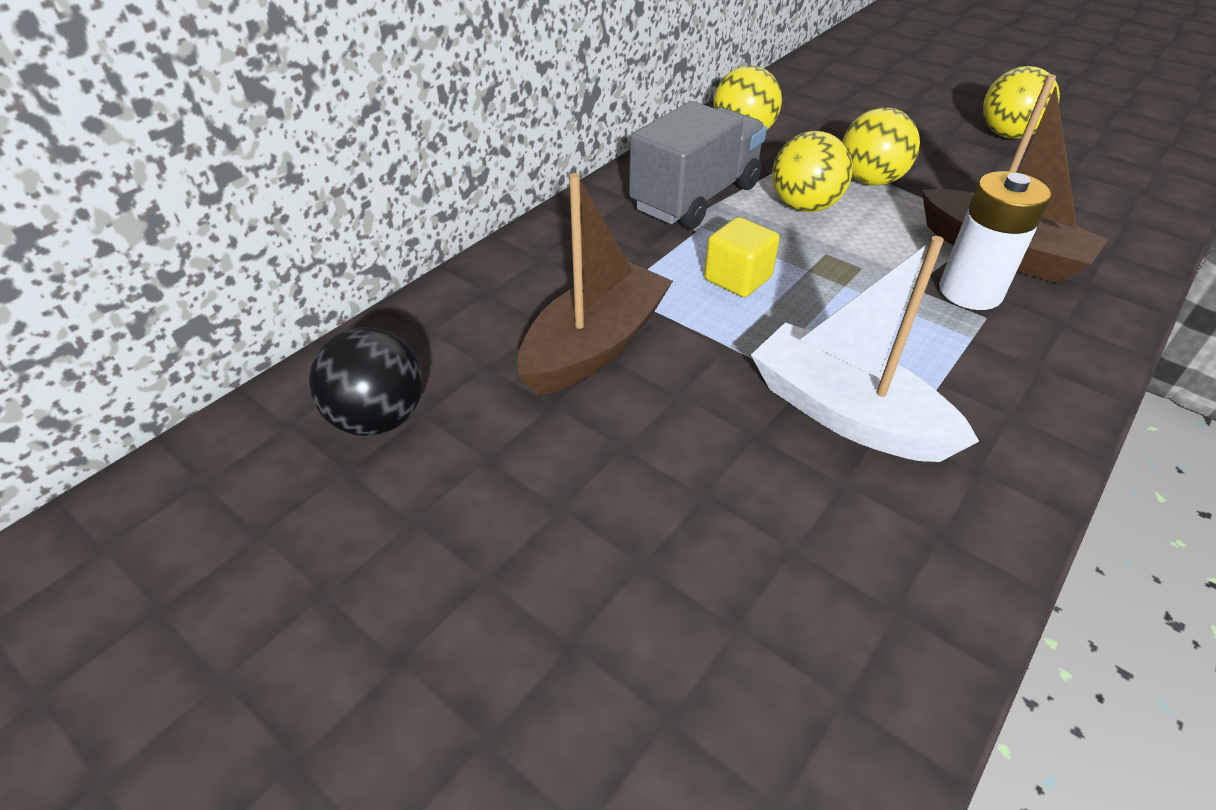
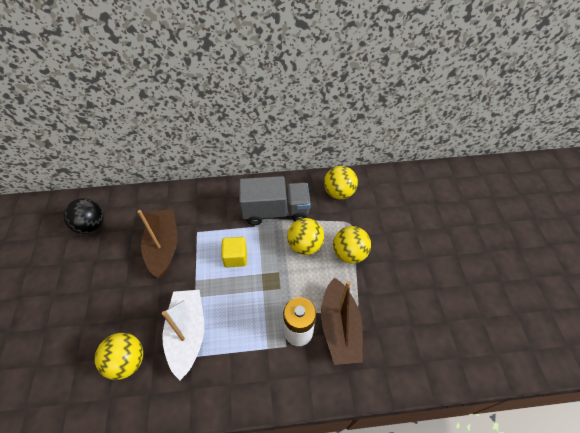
camera: 45 degrees right, 10 degrees up
(595, 346) = (163, 247): brown boat -> brown boat turned 90 degrees counterclockwise
(1007, 135) = (453, 278): yellow ball -> yellow ball (127, 361)

